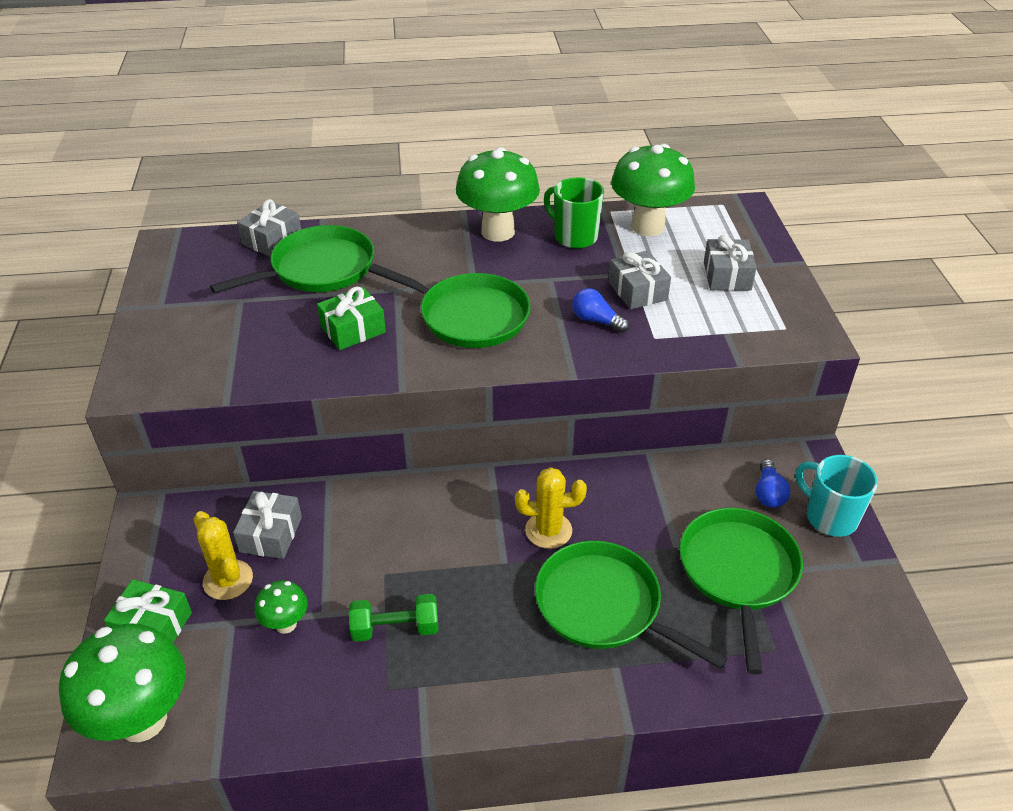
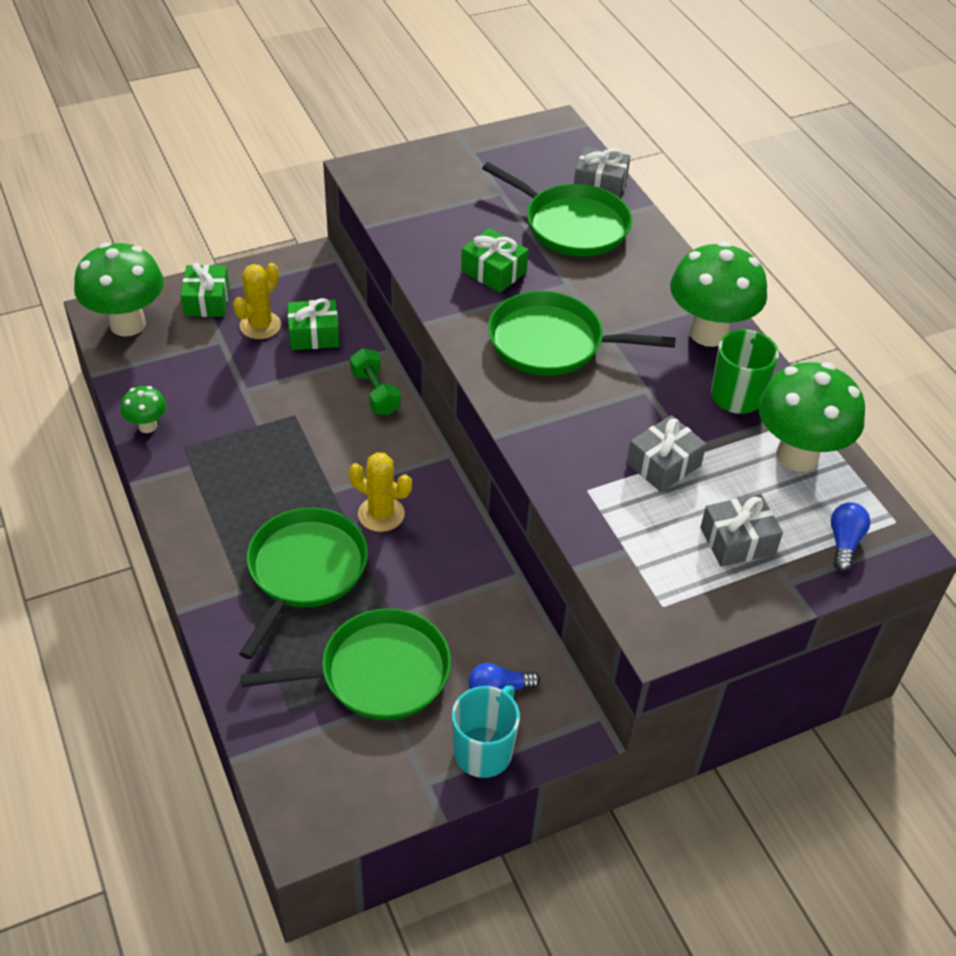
camera: 70 degrees right, 5 degrees up
(271, 534) = (314, 335): grey gift -> green gift
(286, 624) = (228, 371): green mushroom -> green mushroom (147, 426)
(395, 628) = (241, 436): green dumbbell -> green dumbbell (375, 393)
(469, 316) = (552, 342): green pan -> green pan turned 90 degrees clockwise
(548, 530) = (381, 514): yellow cactus -> yellow cactus turned 45 degrees counterclockwise
(596, 320) = (593, 438): blue light bulb -> blue light bulb (844, 542)

